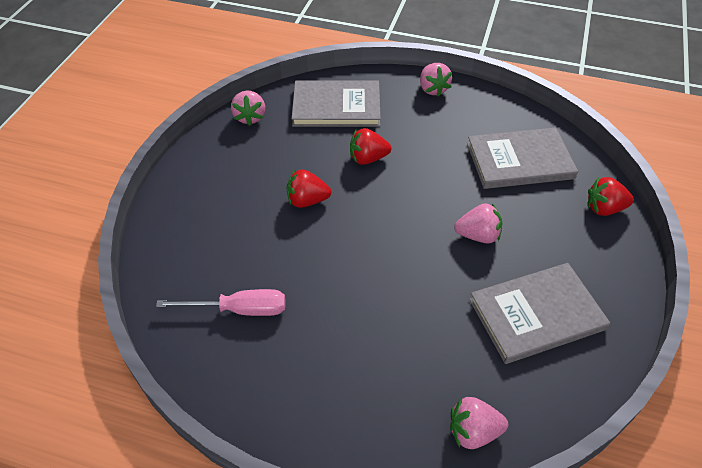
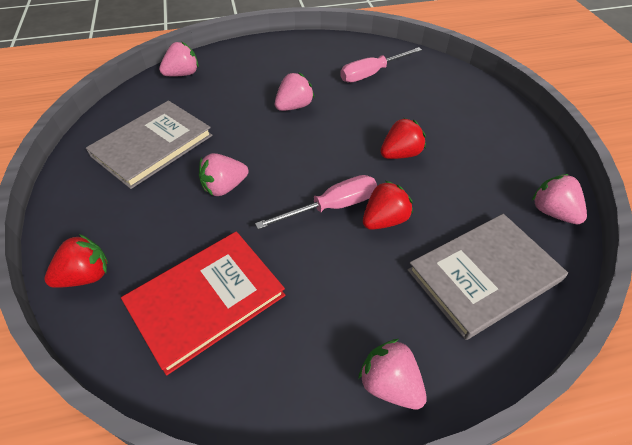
camera: 150 degrees right, 0 degrees up
(362, 300) = (294, 106): none -> pink strawberry
(398, 182) = (332, 207): none -> pink screwdriver
(519, 161) = (206, 300): grey book -> red book

